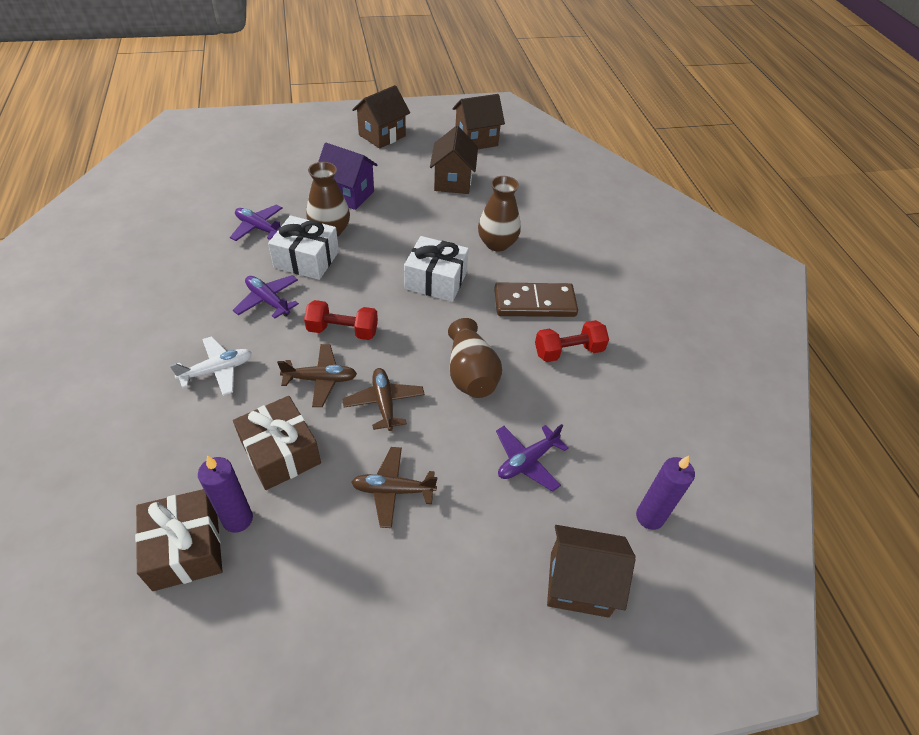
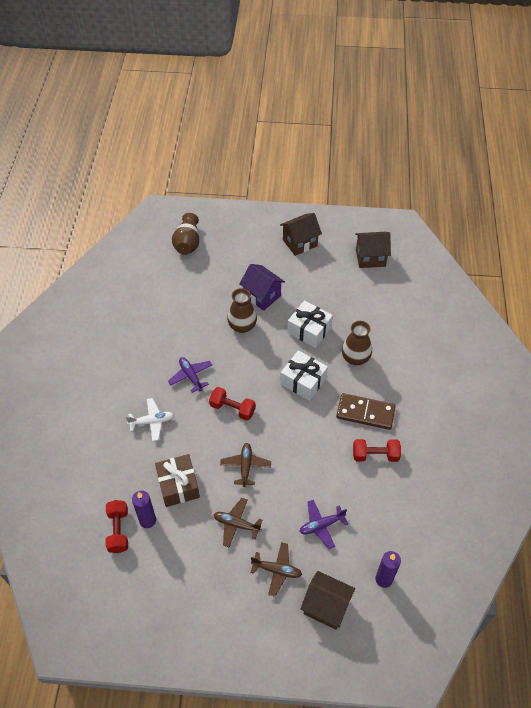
camera: 20 degrees right, 5 degrees up
(186, 548) = (118, 530): brown gift -> red dumbbell
(259, 228) = (196, 315): purple plane -> none
(306, 259) = (221, 347): white gift -> white gift (309, 330)
(320, 379) = (211, 441): brown plane -> brown plane (277, 570)
(453, 181) = (340, 296): brown house -> none
(471, 374) = (305, 458): brown vase -> brown vase (187, 243)

